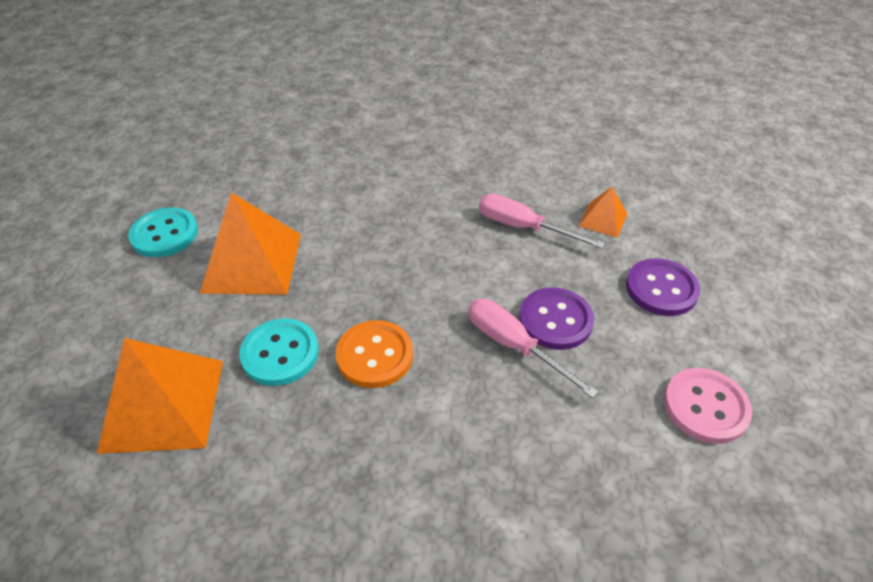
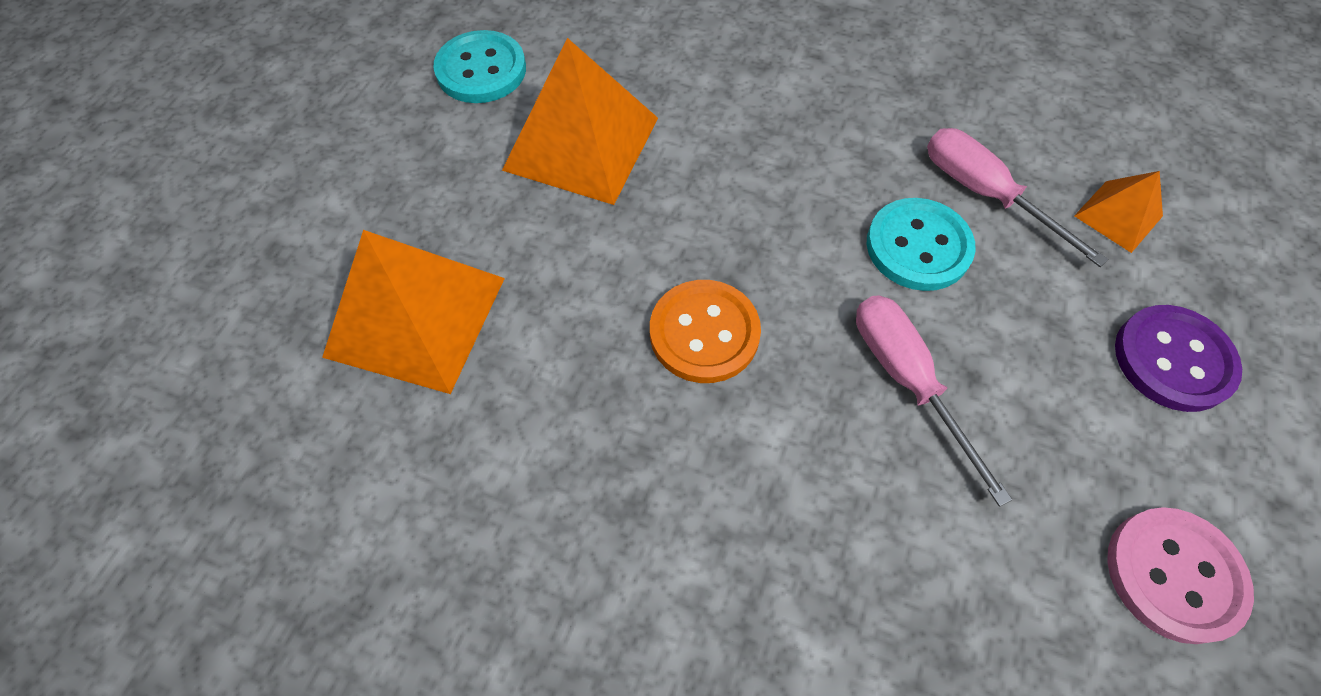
camera: 20 degrees right, 15 degrees up
(280, 353) = (580, 290): turquoise button -> turquoise button (918, 246)
(555, 320) = (984, 360): purple button -> none

